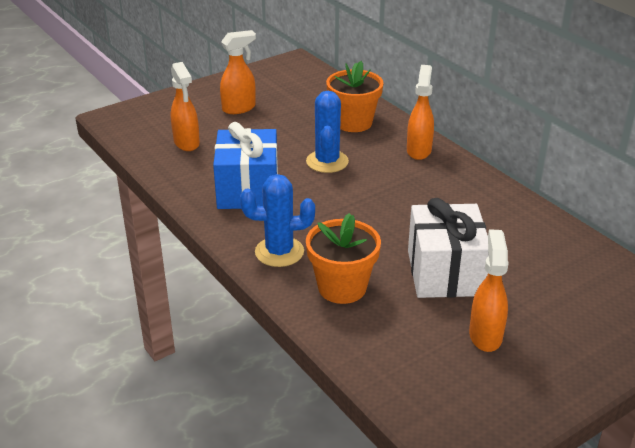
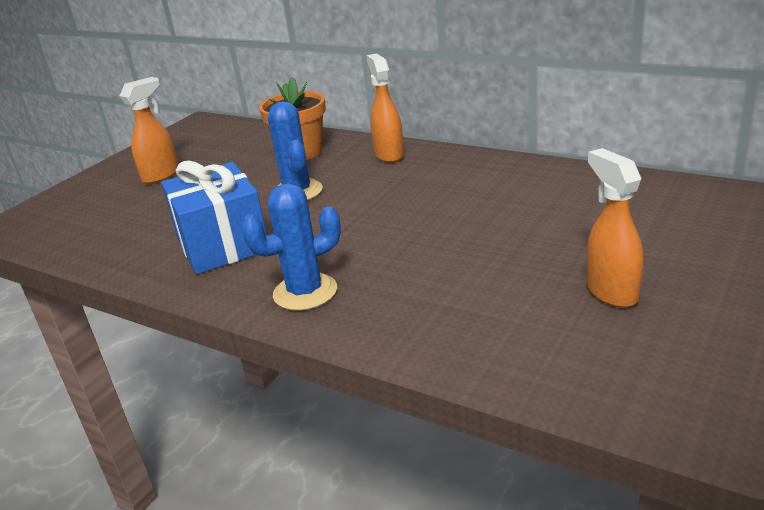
camera: 20 degrees left, 5 degrees down
(187, 143) = (116, 224): orange spray bottle -> none
(342, 287) = (409, 302): orange flower pot -> none
(445, 273) = (512, 248): white gift -> none

